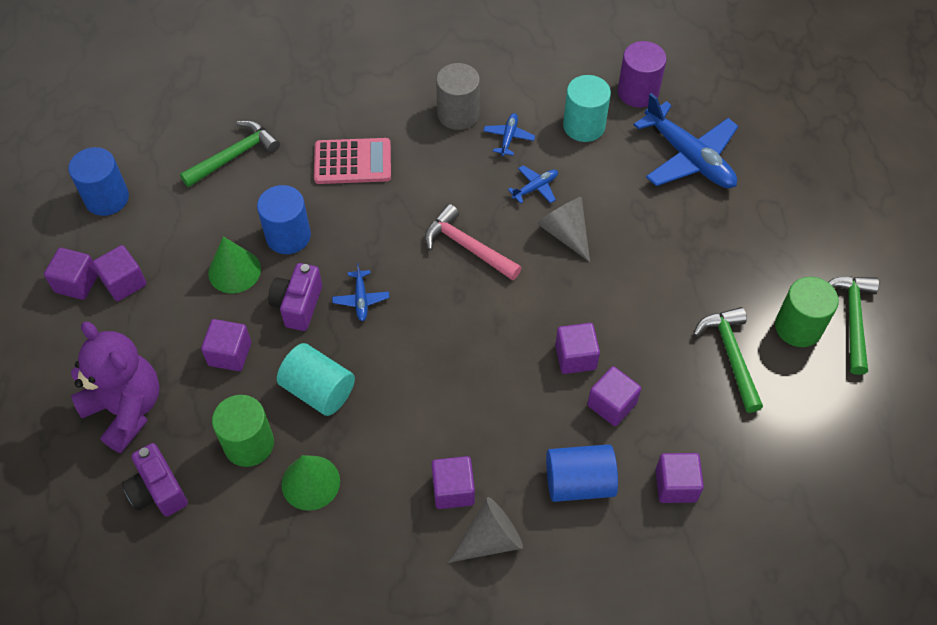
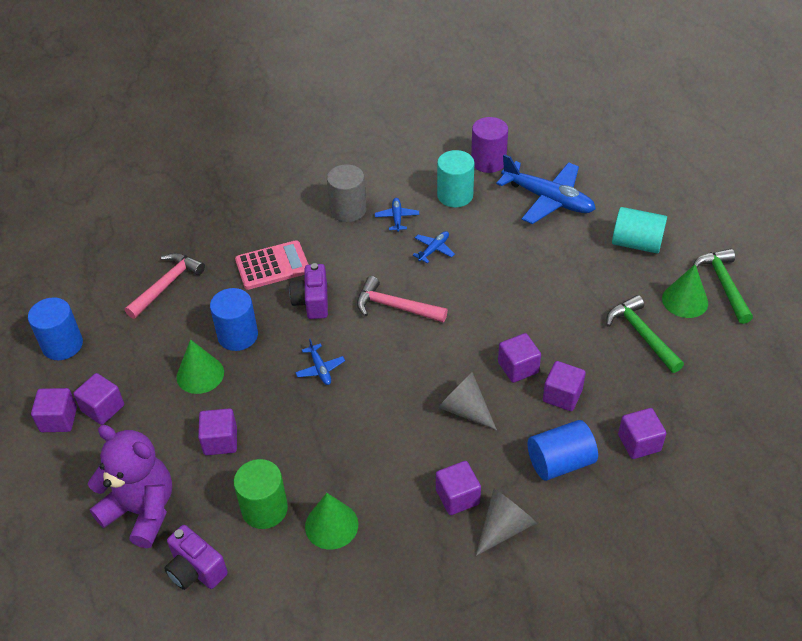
camera: 15 degrees left, 10 degrees down
(234, 156) = (167, 285): green hammer -> pink hammer
(298, 305) = (267, 387): purple camera -> purple camera (312, 302)
(318, 390) = (310, 449): turquoise cylinder -> turquoise cylinder (636, 243)
(565, 233) = (472, 277): grey cone -> grey cone (464, 409)
(798, 327) = (685, 300): green cylinder -> green cone

